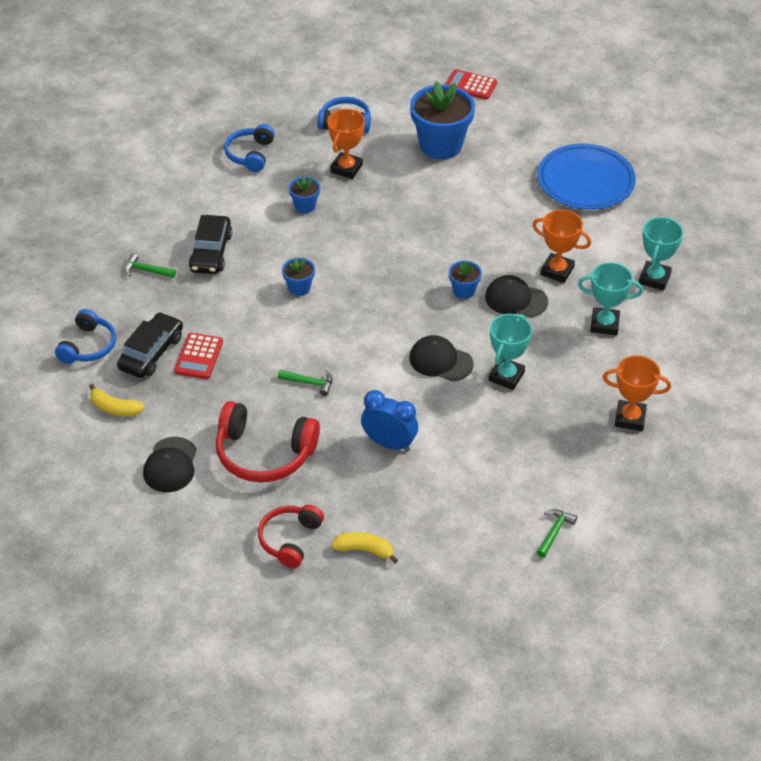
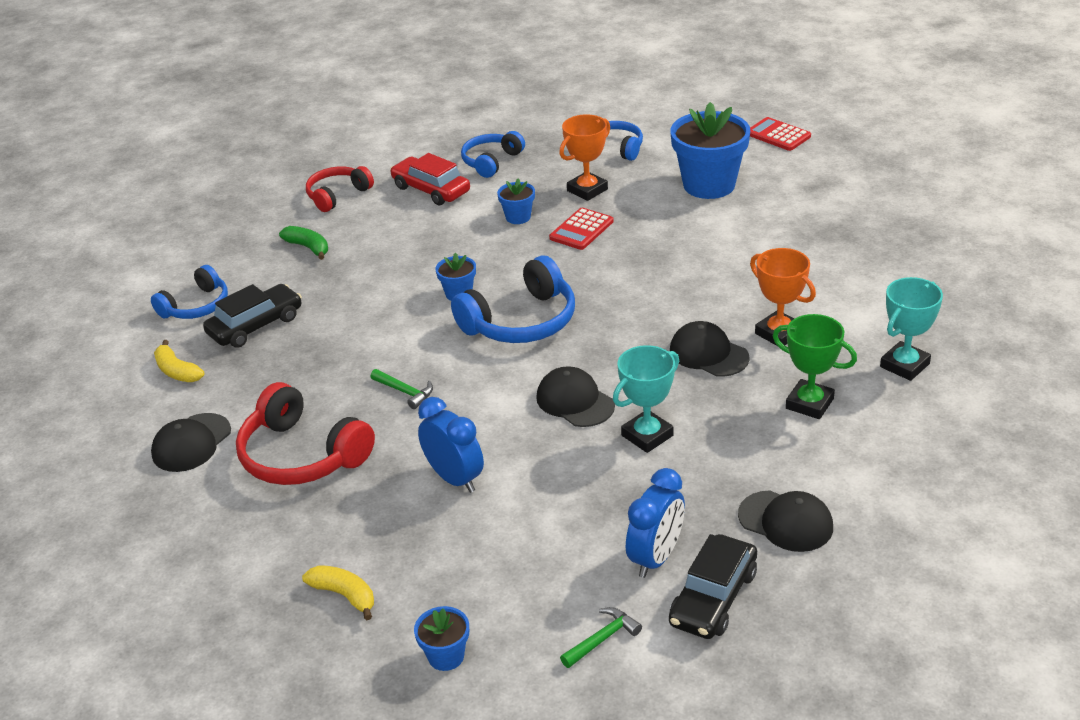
camera: 25 degrees right, 10 degrees down
(146, 270) = (308, 247): green hammer -> green banana
(199, 356) = (302, 339): red calculator -> red calculator (581, 230)
(211, 252) = (387, 243): black car -> black car (713, 598)
(216, 192) = (431, 189): none -> red car
(290, 540) = (264, 559): red headphones -> red headphones (337, 195)
(362, 302) = (521, 321): none -> blue headphones
(464, 291) = (649, 332): blue flower pot -> blue flower pot (446, 656)
(559, 466) = (656, 558): none -> blue clock
(585, 181) = (867, 247): blue plate -> none
(604, 324) = (809, 403): turquoise trophy -> green trophy
(630, 418) = (785, 521): orange trophy -> black cap

